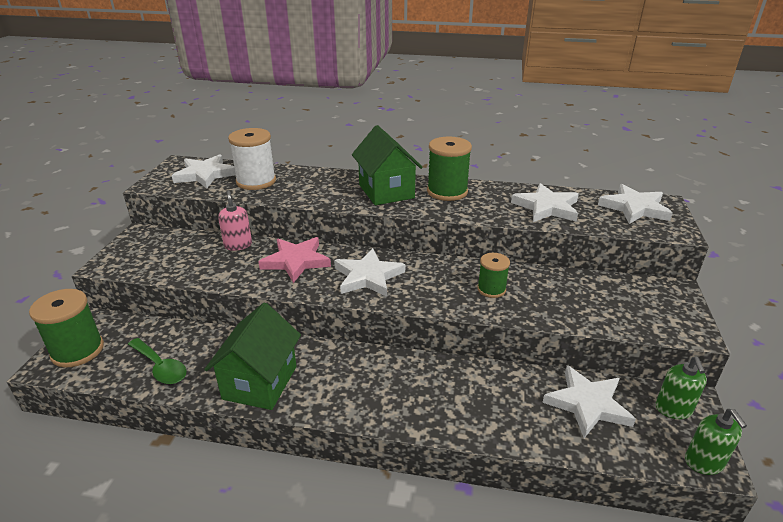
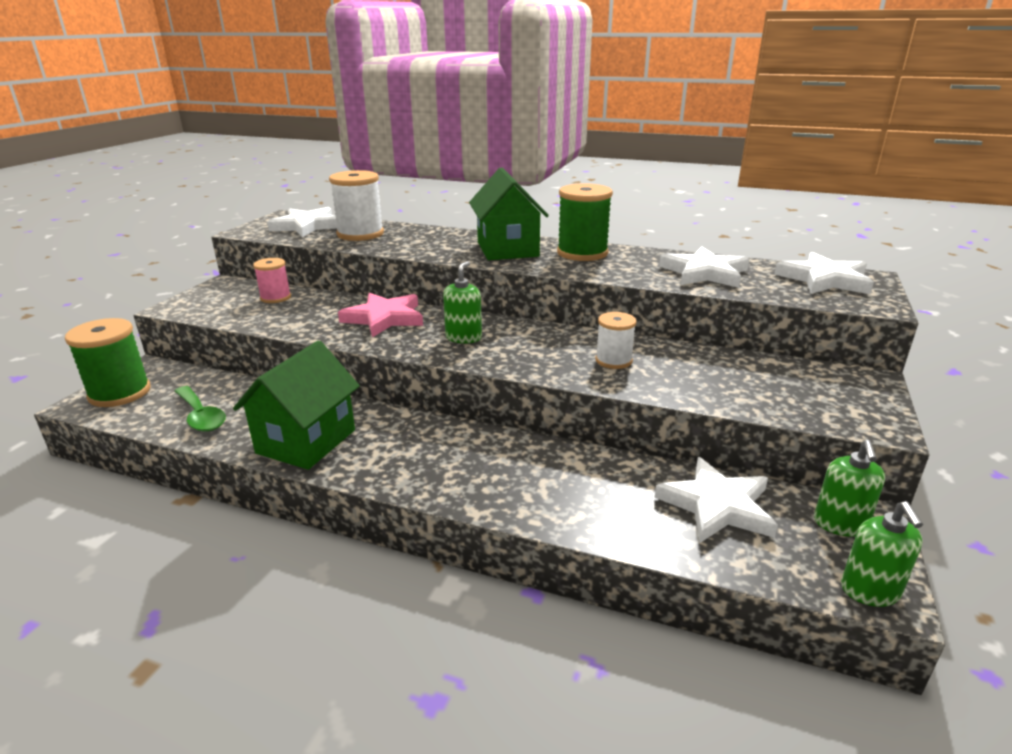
camera: 10 degrees right, 5 degrees down
(193, 246) = (275, 297): none -> pink spool
(238, 245) = (325, 299): pink soap dispenser -> none
(368, 276) = (463, 337): white star -> green soap dispenser
(491, 289) = (613, 360): green spool -> white spool

